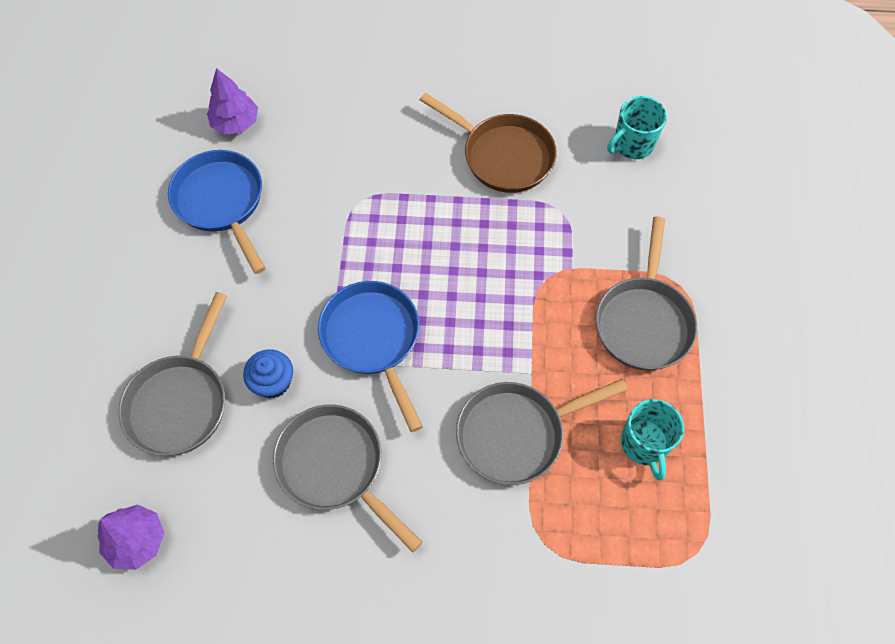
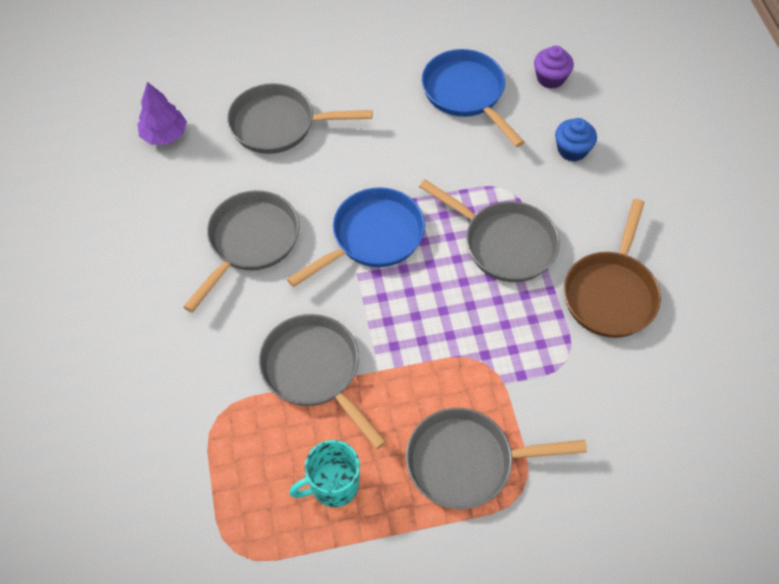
camera: 75 degrees right, 5 degrees down
(221, 202) = (466, 94): blue pan -> blue pan turned 75 degrees counterclockwise
(236, 123) = (550, 78): purple tree -> purple cupcake
(273, 382) = (312, 178): blue cupcake -> blue cupcake (572, 150)
(421, 223) = (504, 243): none -> grey pan
(632, 145) = (681, 413): turquoise mug -> none

